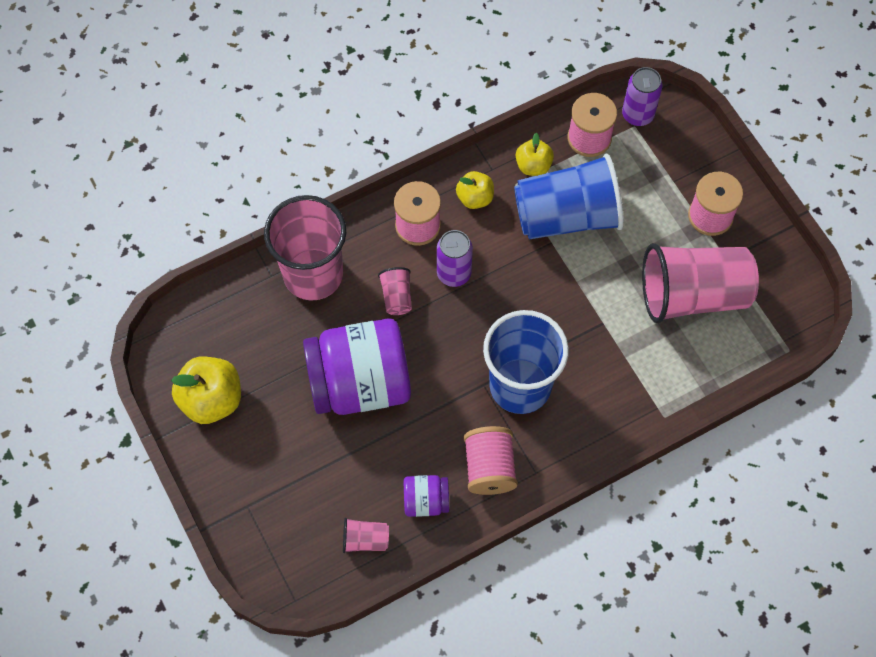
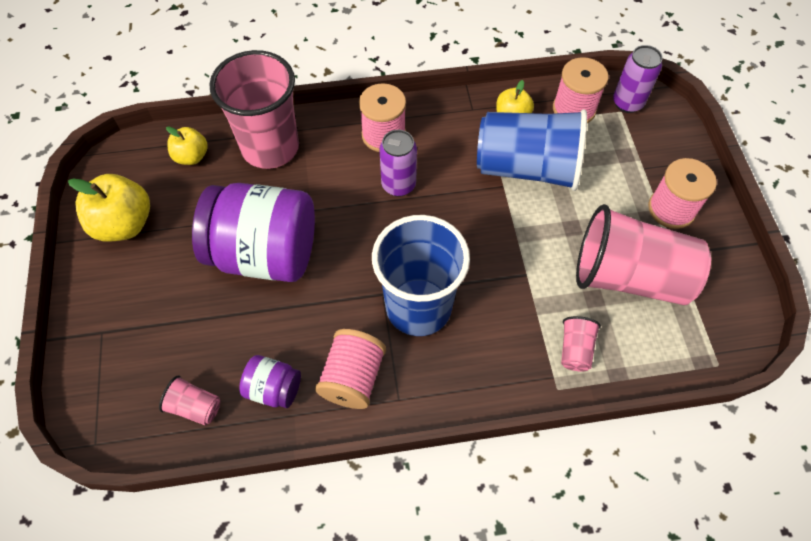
camera: 20 degrees right, 5 degrees down
(396, 297) = (336, 188): pink cup -> pink cup (575, 349)
(475, 198) = (446, 128): yellow apple -> yellow apple (191, 156)

